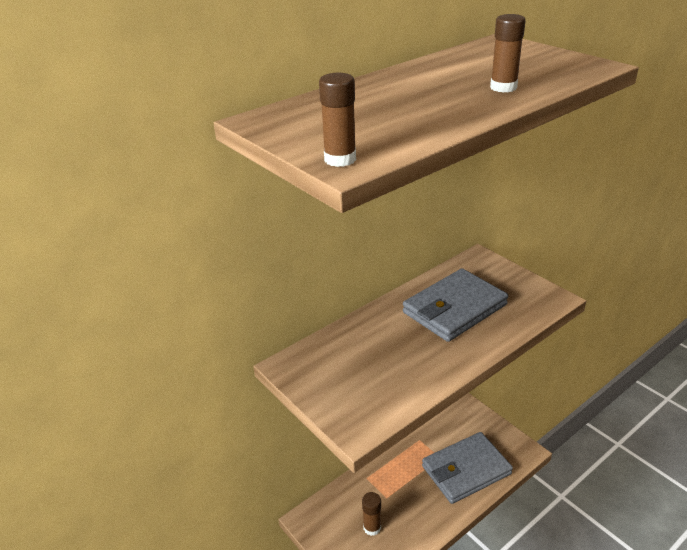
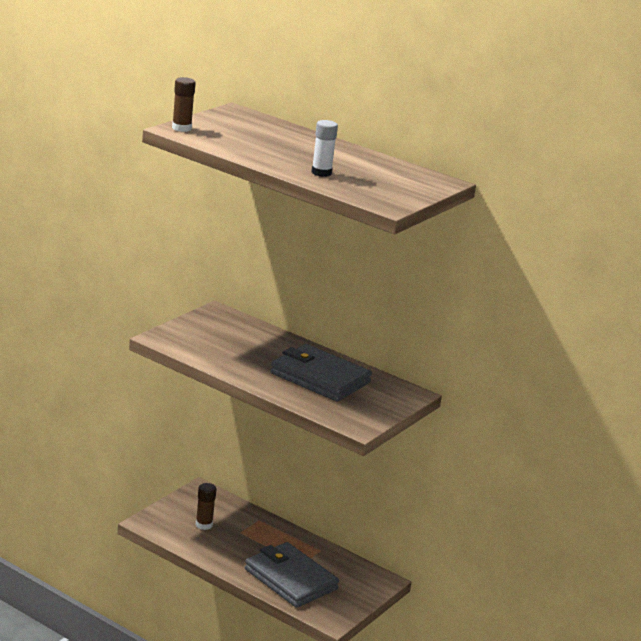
camera: 70 degrees right, 10 degrees down
(503, 87) = (321, 173): brown glue stick -> white glue stick

